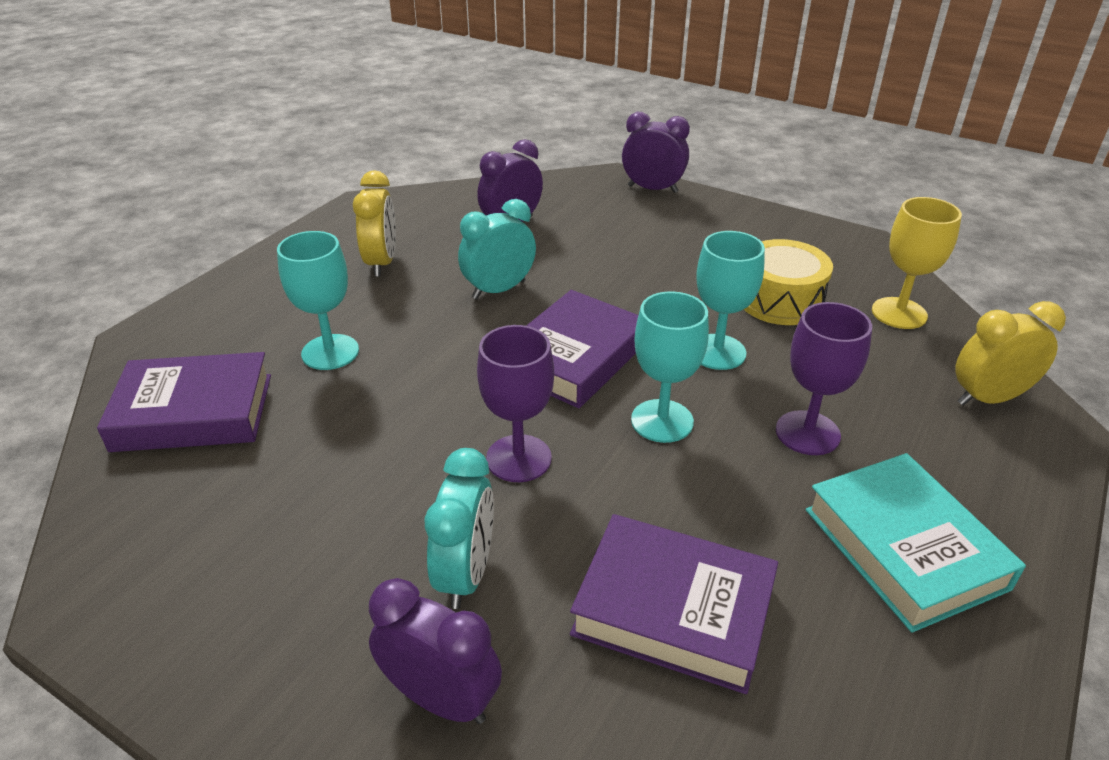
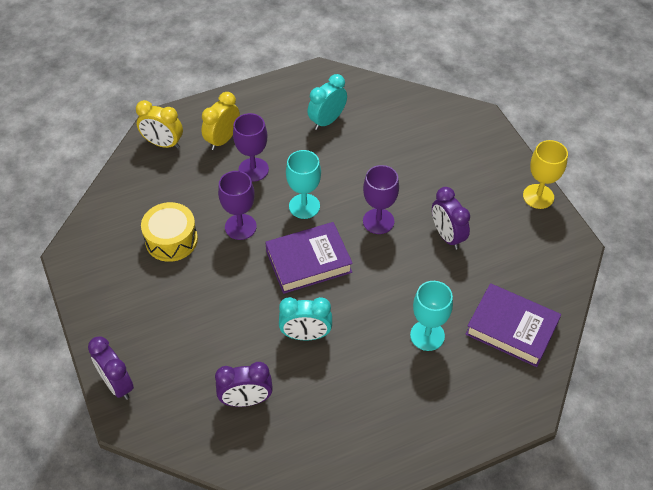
camera: 145 degrees left, 15 degrees up
(382, 263) = (356, 405): yellow clock -> yellow clock (223, 140)
(441, 699) = (462, 154): purple clock -> purple clock (447, 236)
(466, 574) = (431, 186): turquoise clock -> turquoise clock (327, 121)
(673, 610) = (371, 140): purple book -> none
(717, 352) = (240, 227): turquoise goblet -> purple goblet
(899, 313) = (129, 200): yellow goblet -> yellow goblet (538, 196)
(904, 548) = (276, 118): turquoise book -> none

